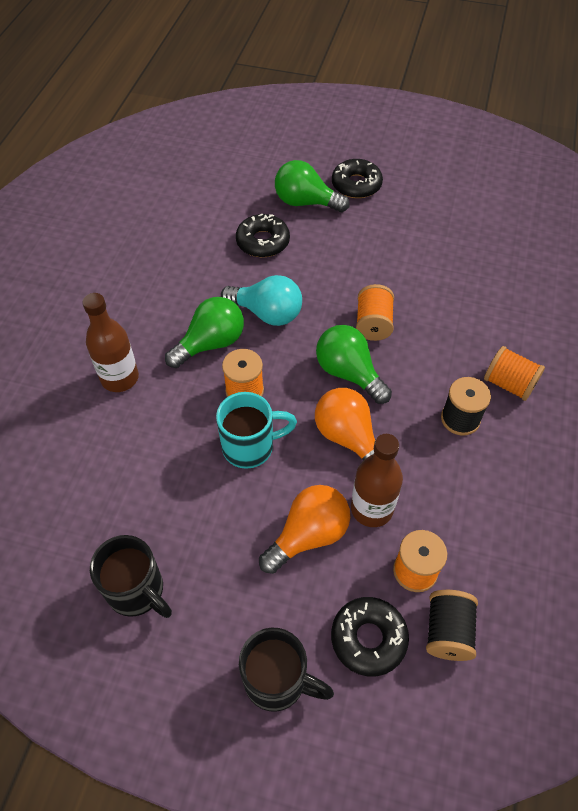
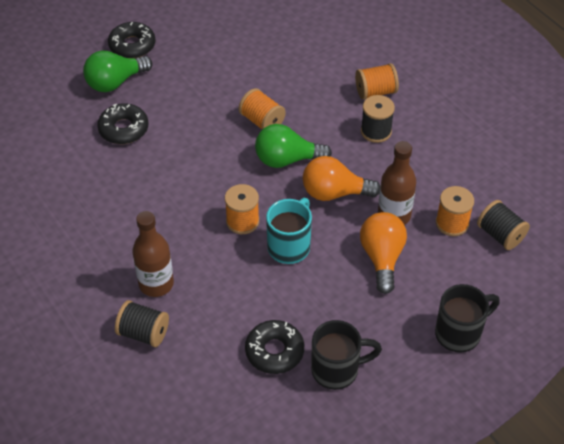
camera: 50 degrees left, 5 degrees down
(60, 406) = (143, 333): none -> black spool
(211, 343) = (183, 215): green light bulb -> none
(267, 313) = (191, 168): turquoise light bulb -> none
(368, 638) = (472, 273): black donut -> black donut (274, 351)

